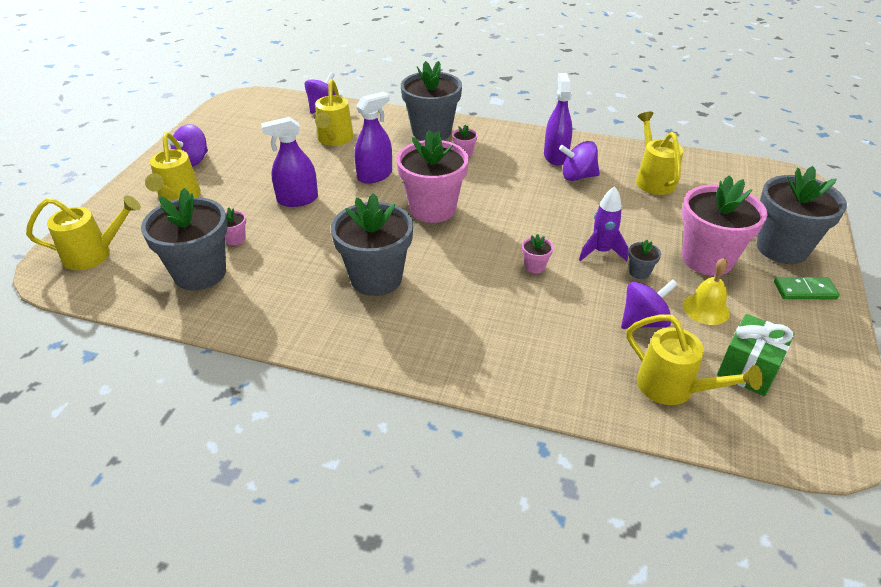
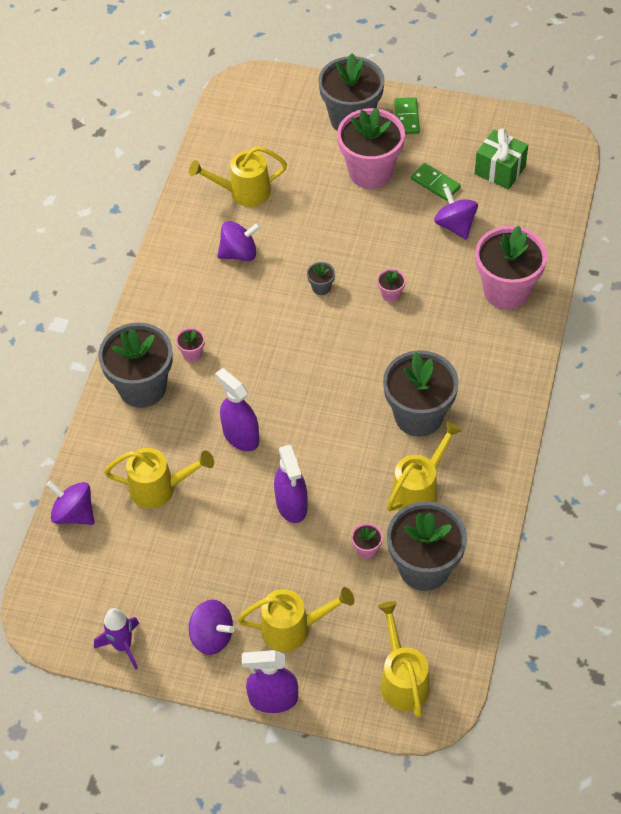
camera: 90 degrees left, 15 degrees up
(433, 209) = (304, 377): pink flower pot -> pink flower pot (506, 290)
(555, 156) = (198, 269): purple spray bottle -> purple spray bottle (273, 699)
(577, 176) = (239, 253): purple spinning top -> purple spinning top turned 105 degrees counterclockwise
(601, 252) = (365, 244): purple rocket -> purple rocket (123, 646)
(639, 272) = (392, 220): grey flower pot -> grey flower pot (321, 287)
(673, 388) = (525, 216): yellow watering can -> yellow watering can (419, 489)
(706, 309) = (435, 183): yellow bell -> green domino

